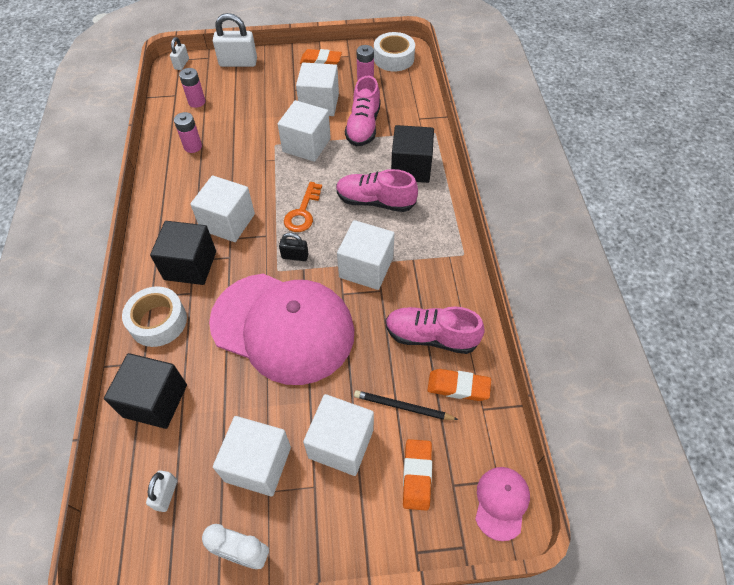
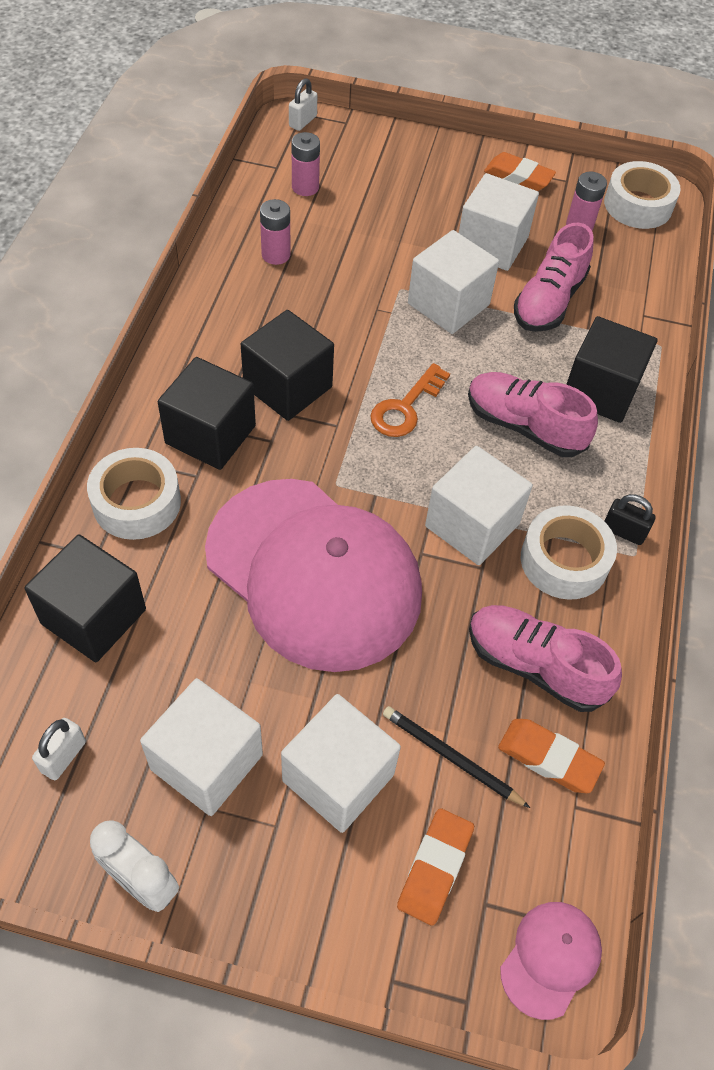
camera: 15 degrees right, 0 degrees up
(228, 222) = (288, 387): white cube -> black cube
(238, 63) = (389, 143): white padlock -> none
(295, 256) = (369, 471): black padlock -> black padlock (623, 531)
(425, 270) = (564, 560): none -> white tape

